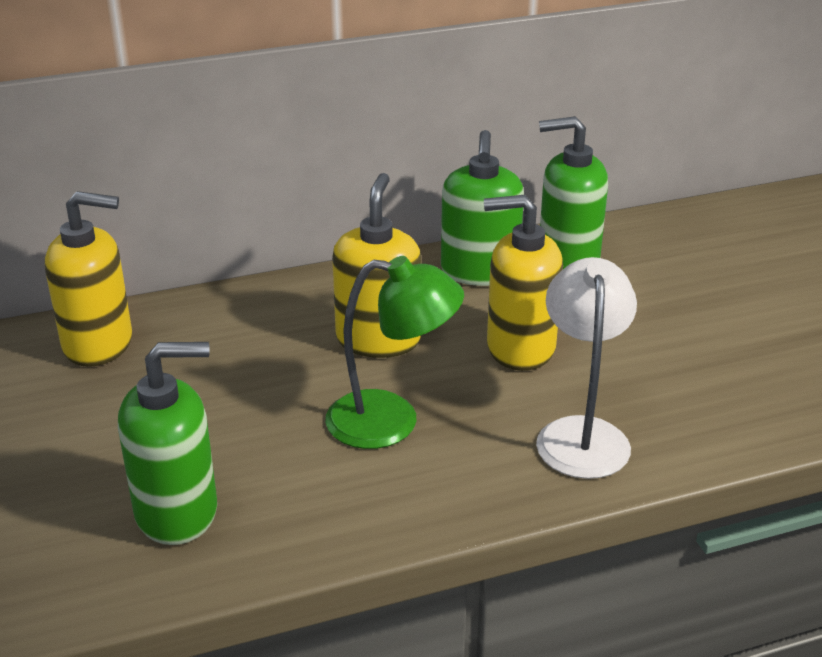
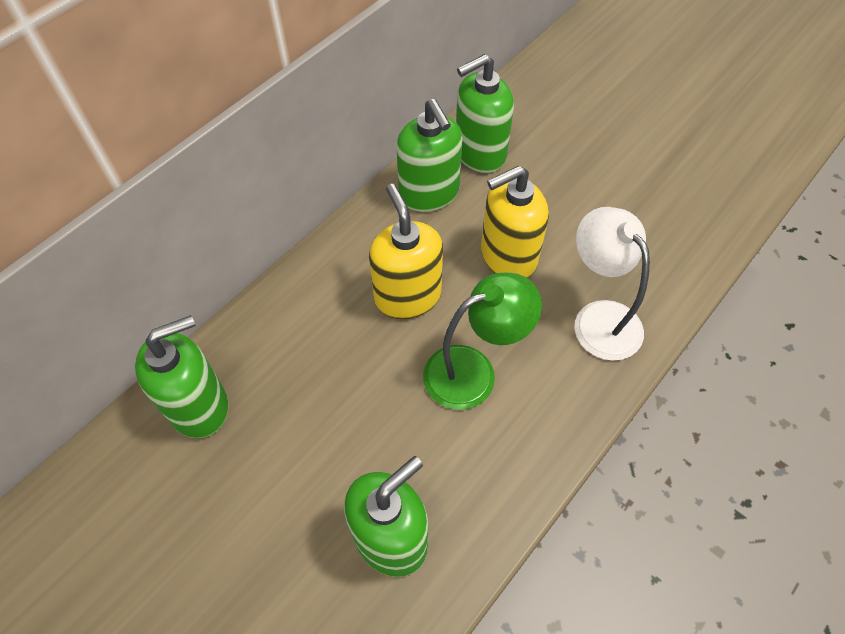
camera: 30 degrees left, 25 degrees up
(99, 344) = (199, 406): yellow soap dispenser -> green soap dispenser

